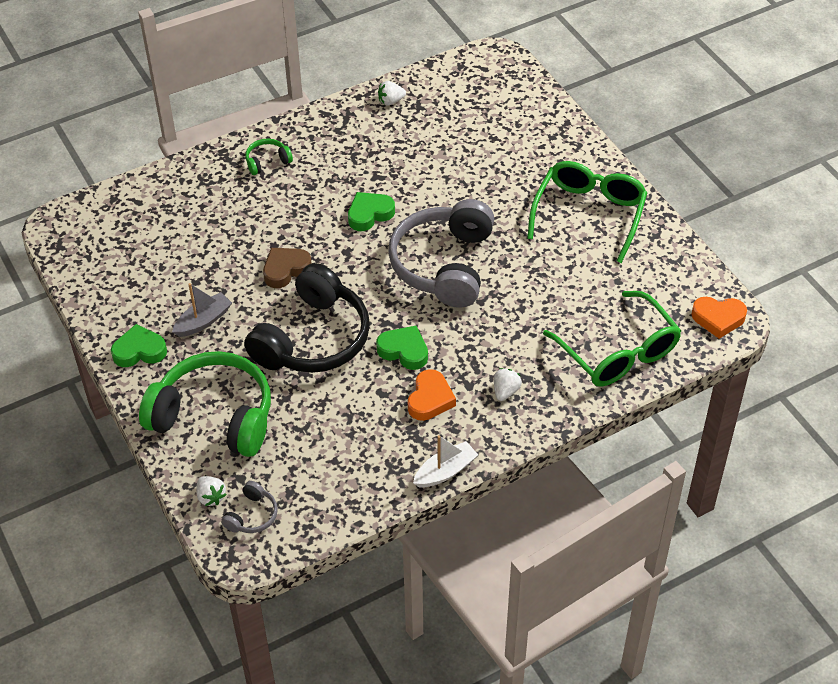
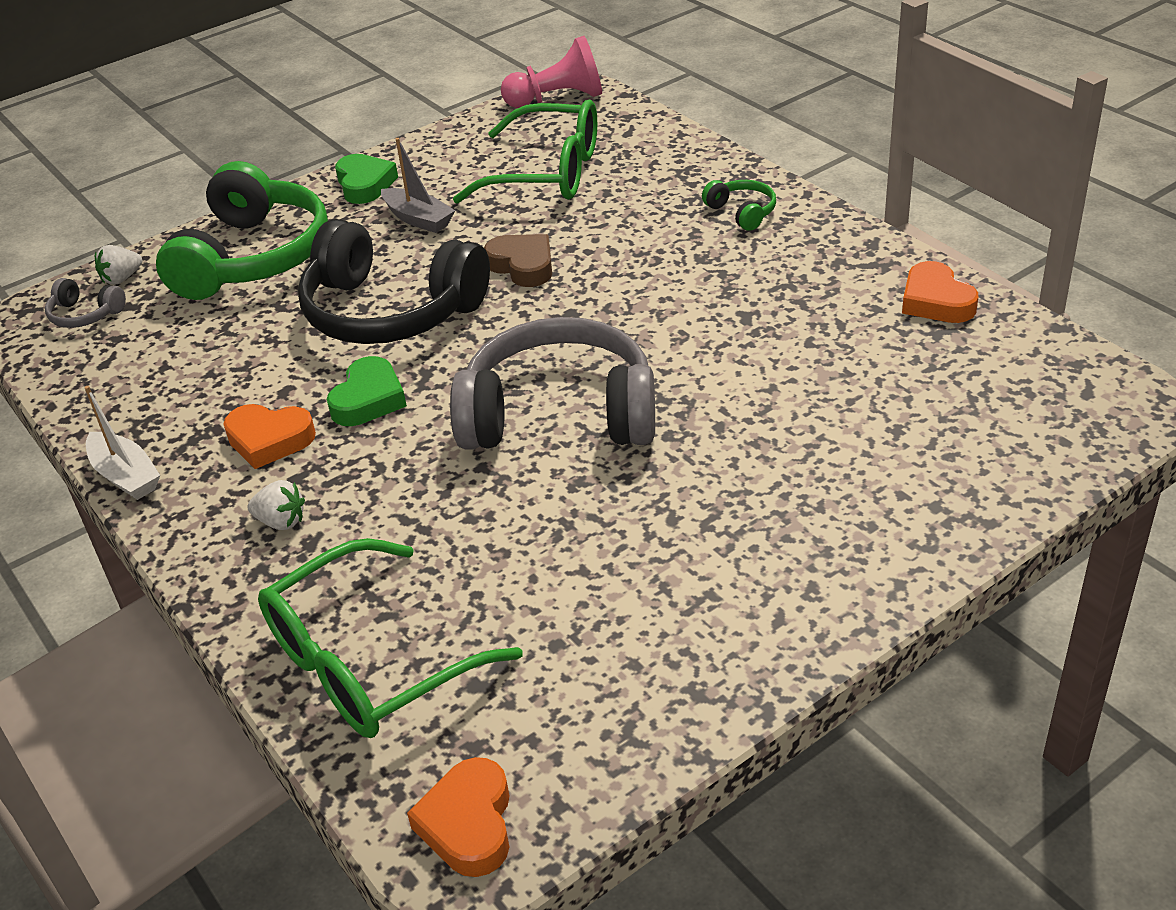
camera: 85 degrees right, 10 degrees down
(66, 234) = (558, 99): none -> pink pawn
(369, 214) = (657, 321): green heart -> none
(391, 101) = (936, 301): white strawberry -> orange heart
(589, 214) = (730, 583): green glasses -> green glasses (546, 173)

